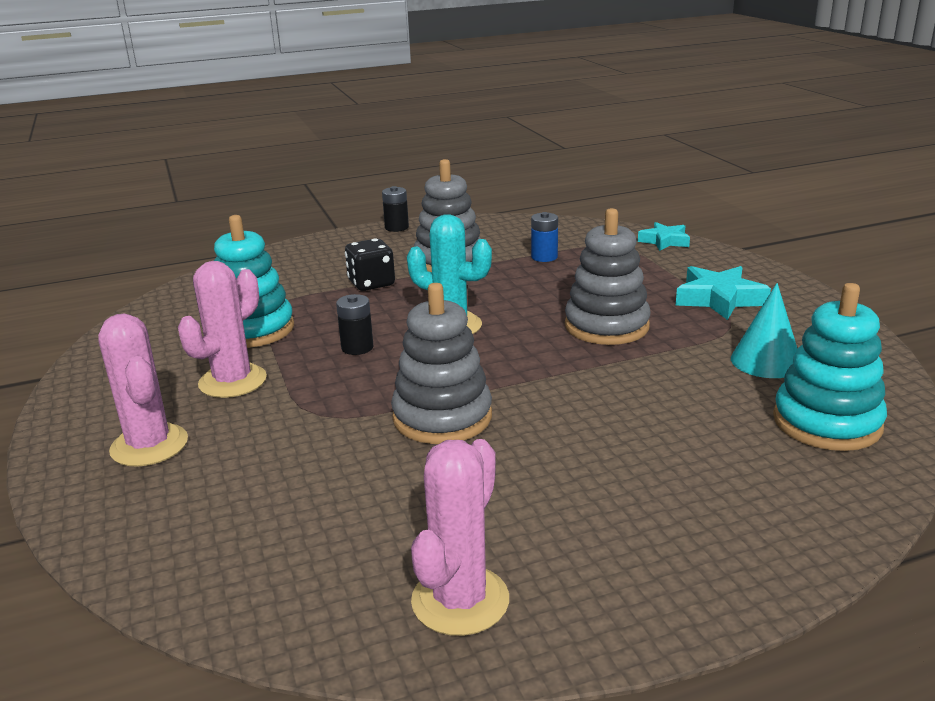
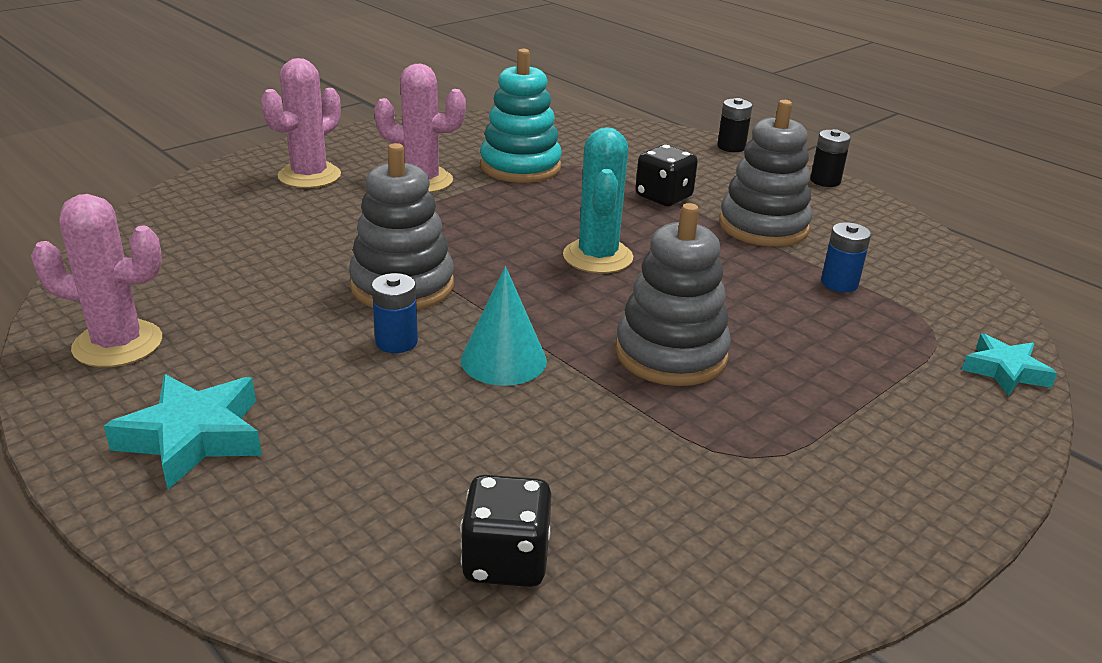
camera: 65 degrees right, 5 degrees up
(357, 347) = (516, 219): black battery -> black battery (731, 147)
(538, 431) = (396, 342): none -> blue battery
(719, 299) = (834, 439): turquoise star -> turquoise star (193, 437)
(766, 361) = (658, 496): turquoise cone -> turquoise cone (503, 360)
(827, 422) = (506, 561): turquoise stacking toy -> black dice

